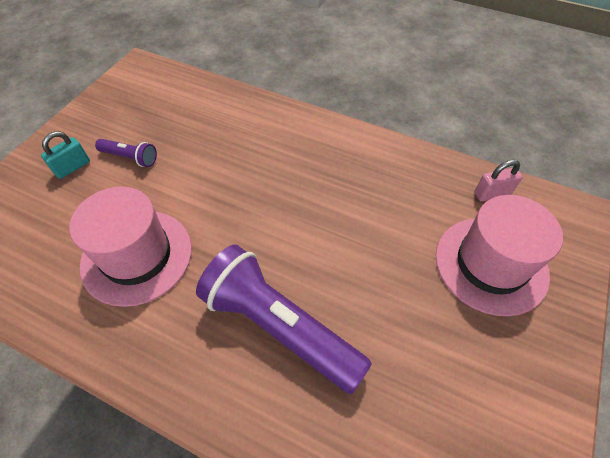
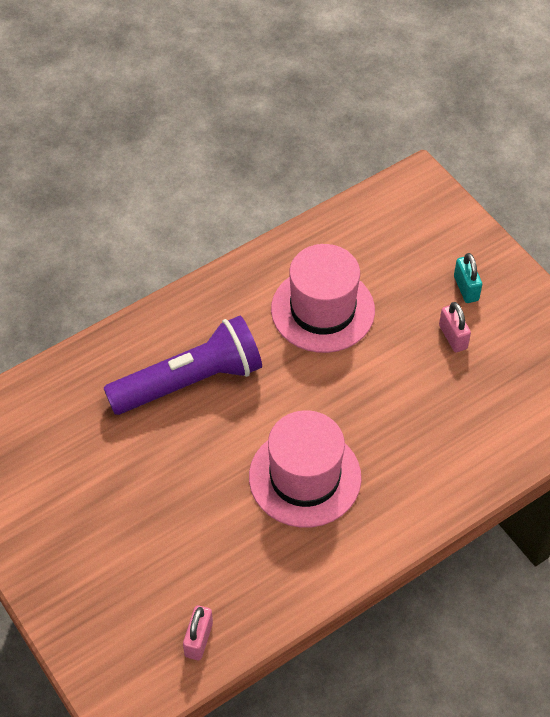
camera: 120 degrees right, 0 degrees up
(130, 157) = (453, 337): purple flashlight -> pink padlock
(491, 264) = (130, 574): pink hat -> pink hat (305, 477)

